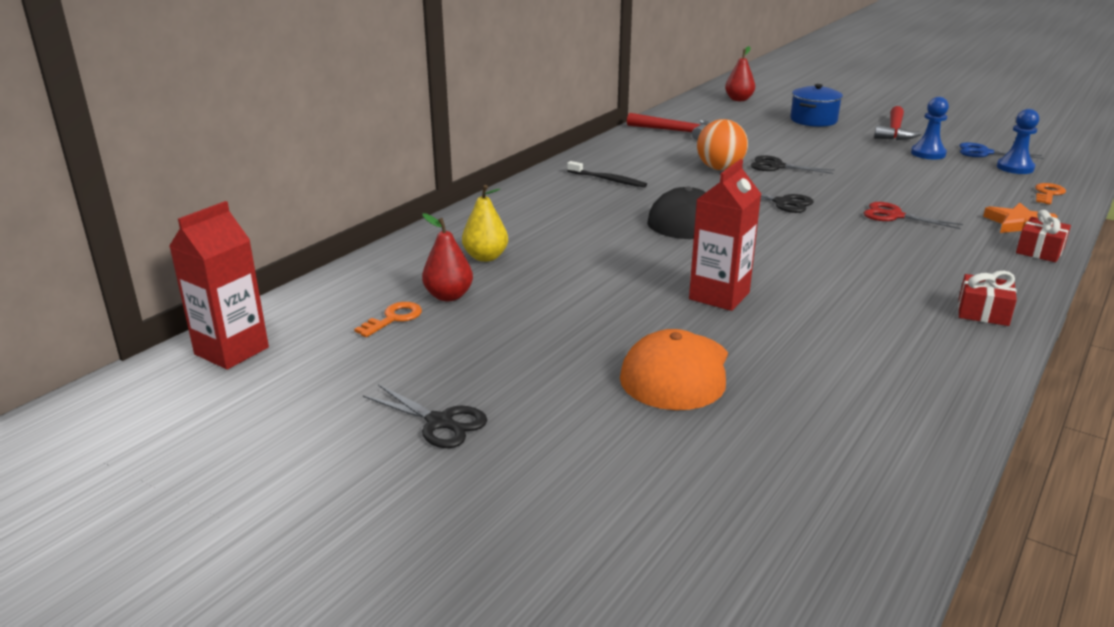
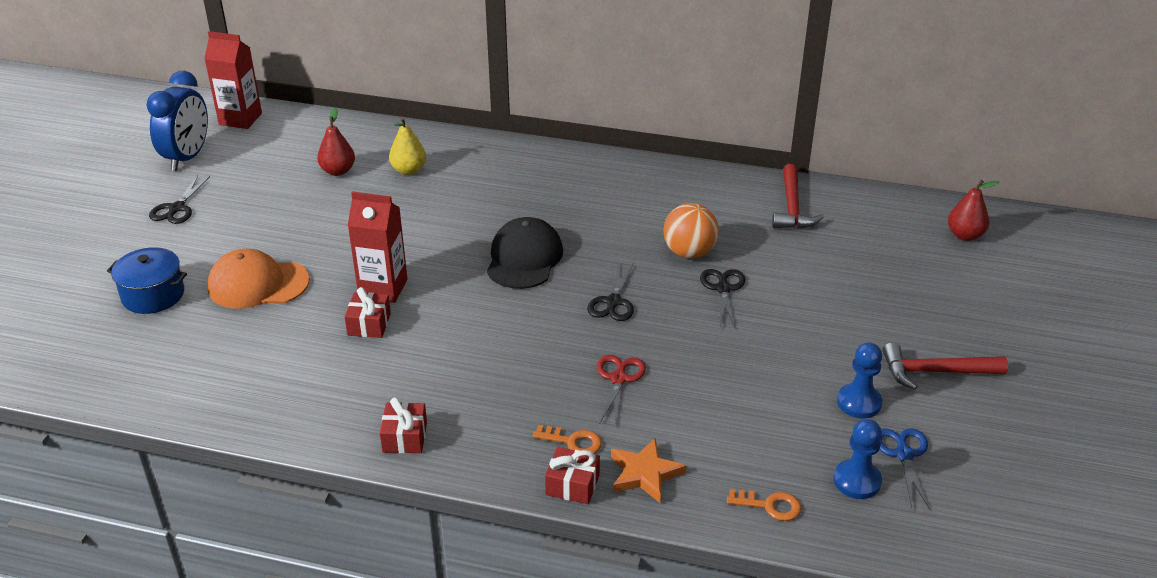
camera: 70 degrees right, 10 degrees up
(296, 403) = (187, 157): none -> blue clock
(393, 318) = (298, 159): orange key -> orange key (573, 442)
(608, 180) = (611, 193): black toothbrush -> none
(785, 310) = (369, 324): none -> red gift
(813, 120) = (926, 301): blue pot -> blue pot (153, 295)

